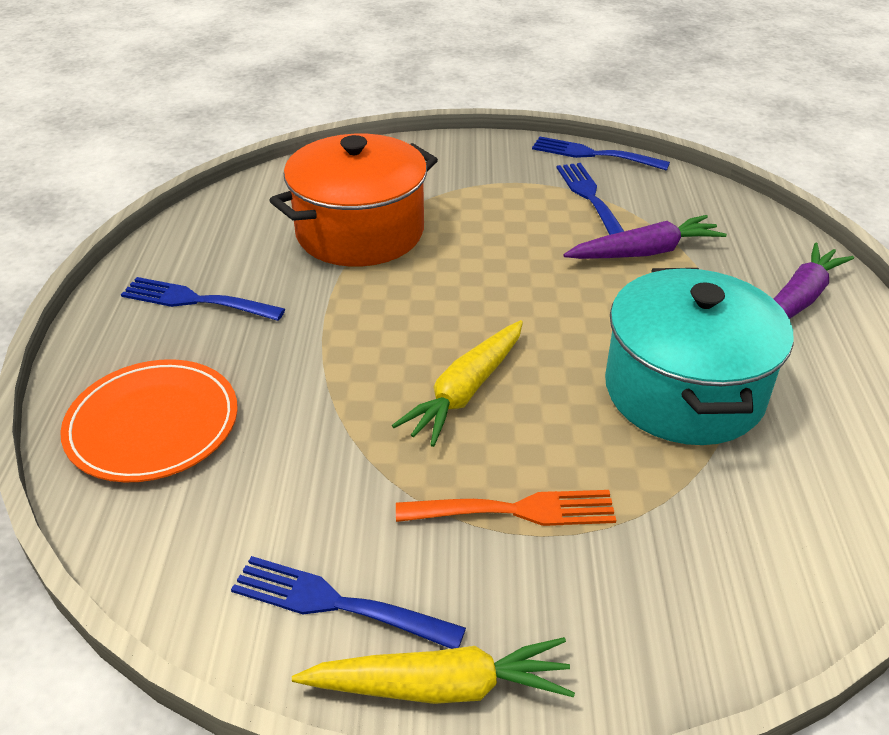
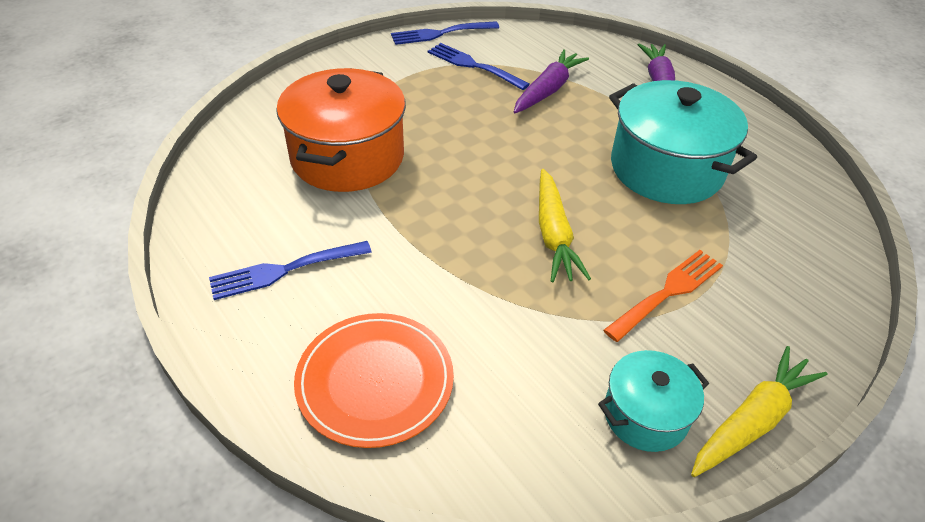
camera: 40 degrees left, 5 degrees up
(337, 604) = (645, 415): blue fork -> turquoise pot

